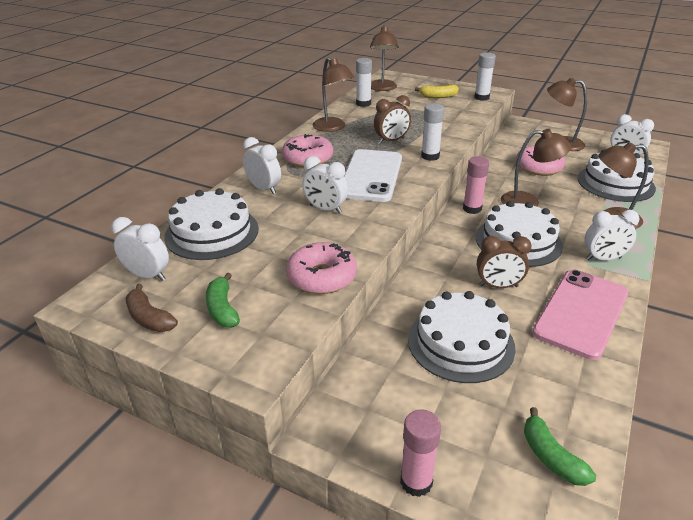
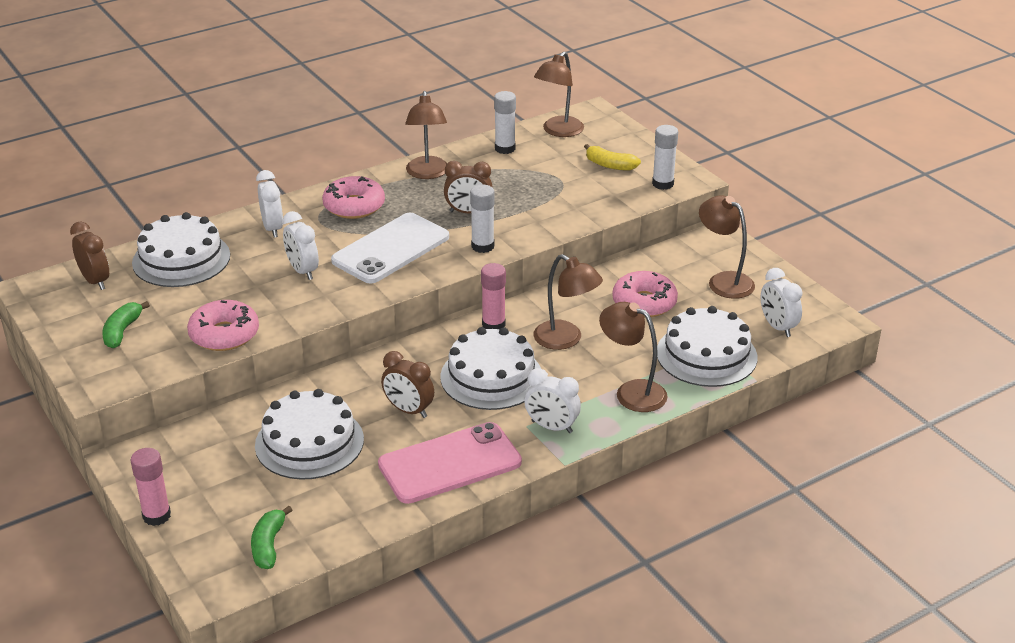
camera: 30 degrees right, 0 degrees up
(147, 275) = (95, 281): white clock -> brown clock
(149, 318) = (65, 318): brown banana -> none

